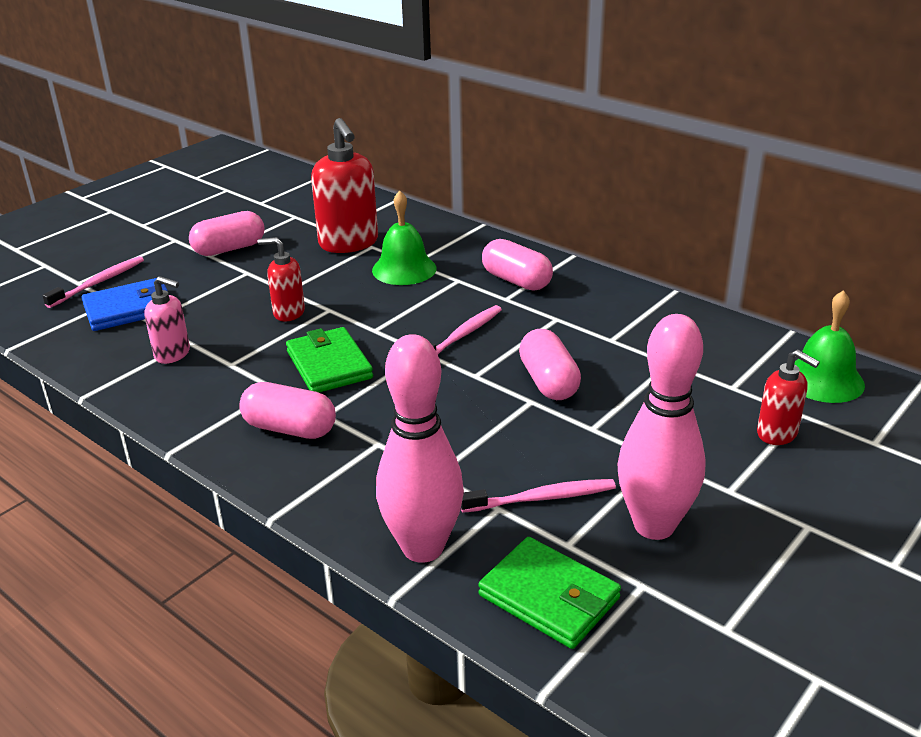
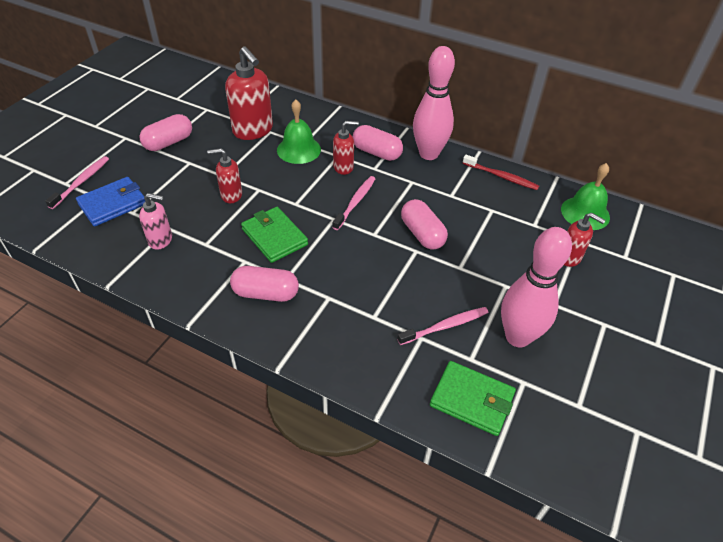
camera: 15 degrees left, 15 degrees up
(423, 548) = (384, 375): pink bowling pin -> pink bowling pin (429, 154)
(461, 294) = (343, 167): none -> red soap dispenser
(699, 323) = (501, 176): none -> red toothbrush

